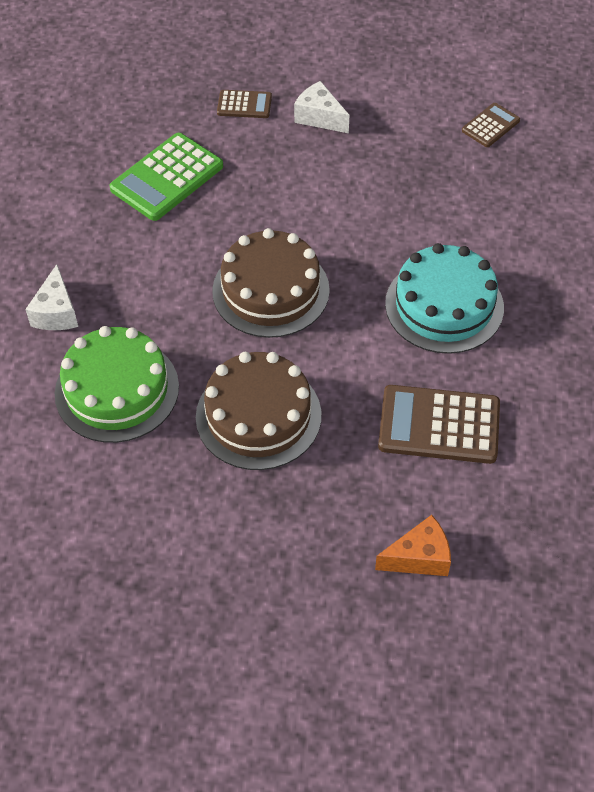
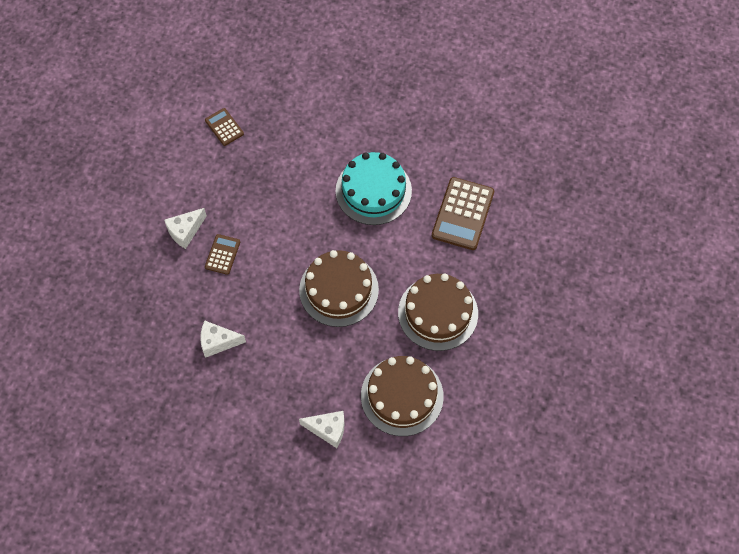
camera: 80 degrees left, 10 degrees up
(117, 390) = (402, 396): green cake -> brown cake
(167, 178) = (218, 342): green calculator -> white cheese
(244, 105) = (157, 279): brown calculator -> brown calculator (222, 254)
(419, 557) = (549, 244): orange cheese -> none

